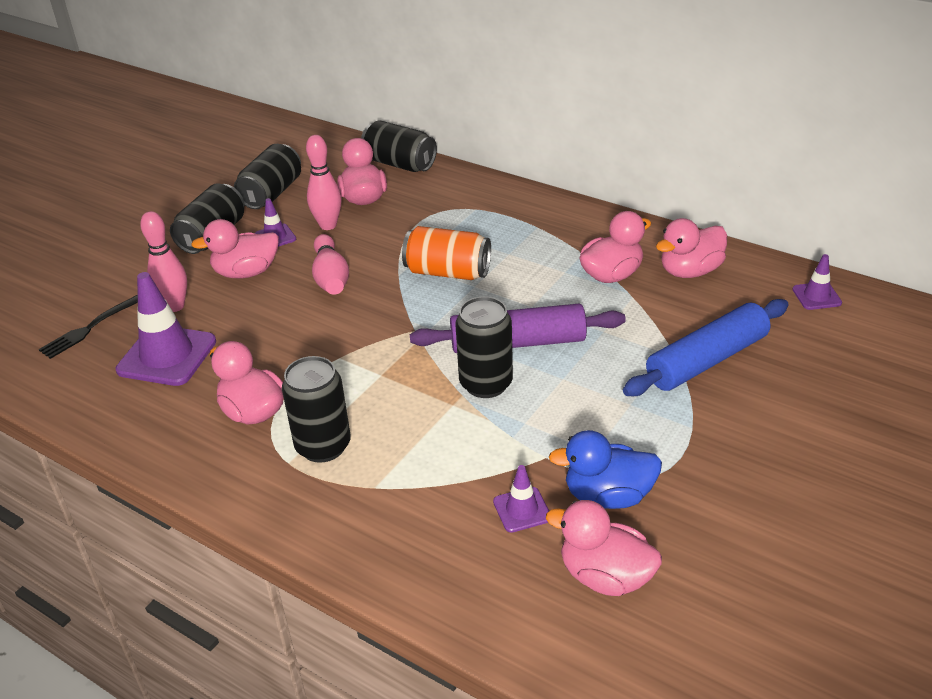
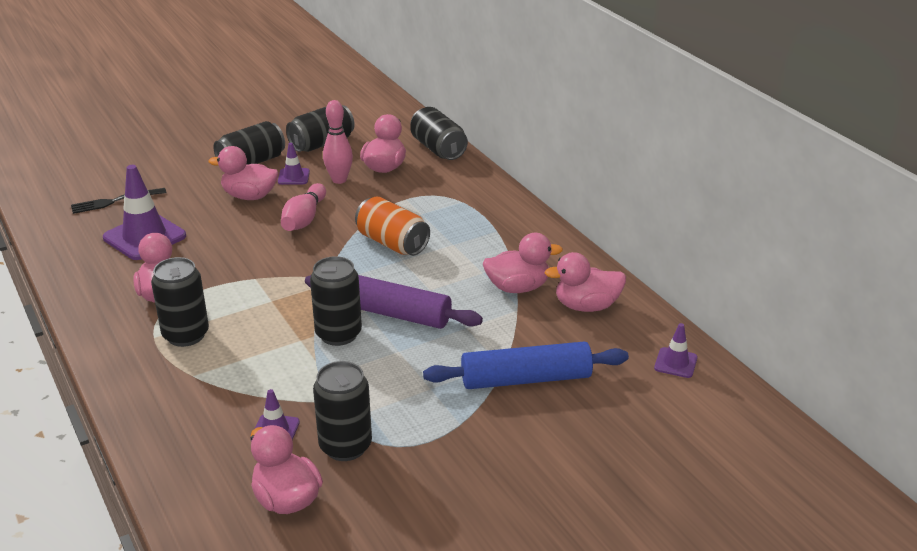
camera: 25 degrees right, 5 degrees down
(175, 306) = (181, 204): pink bowling pin -> none
(608, 496) = (345, 446): blue duck -> black can

